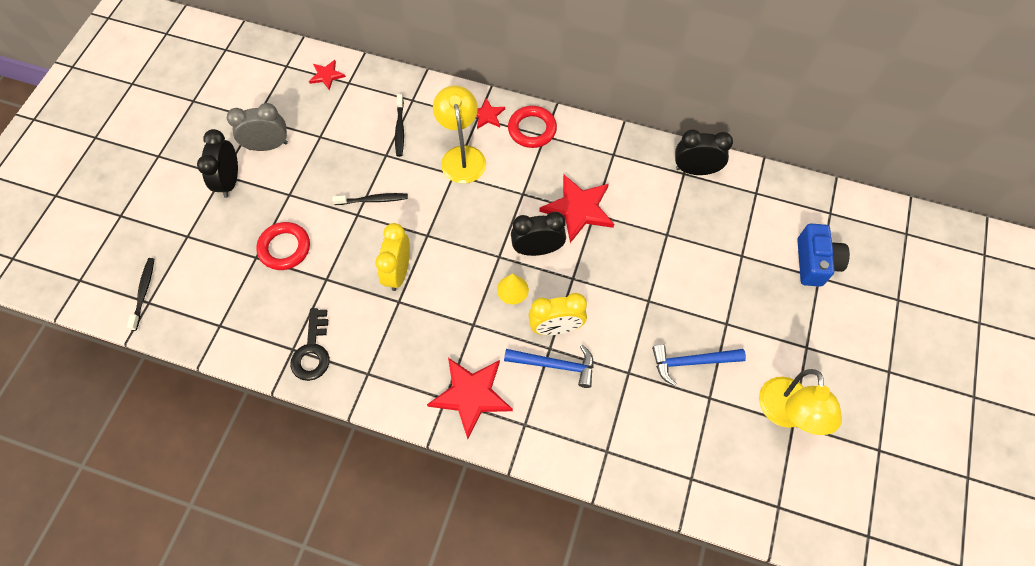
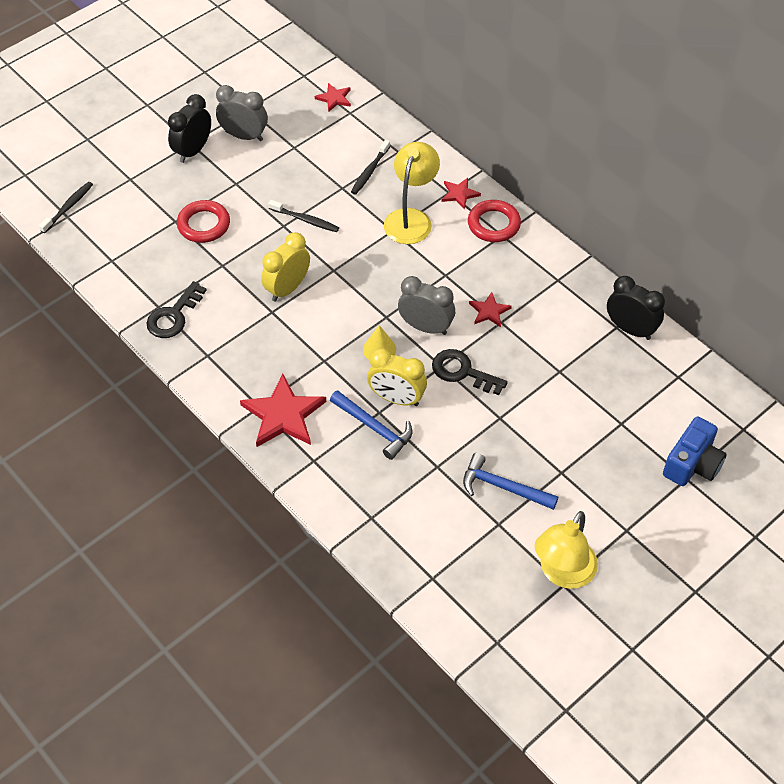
camera: 30 degrees right, 10 degrees down
(537, 249) = (426, 327): black clock -> grey clock
(578, 209) = (489, 311): red star -> red star, size x0.52
(593, 275) = (463, 372): none -> black key

